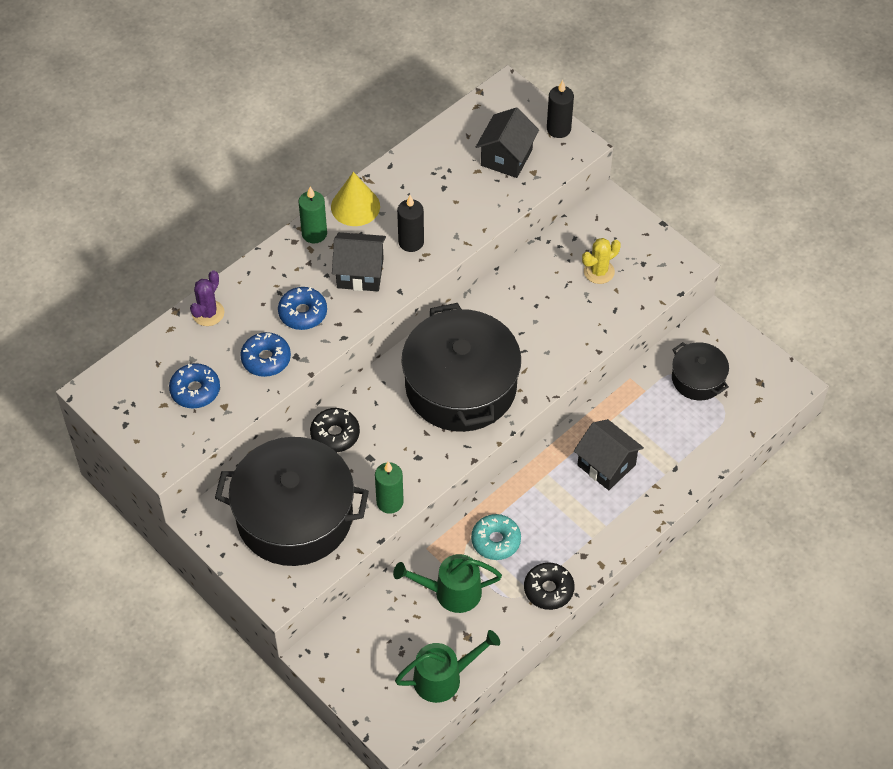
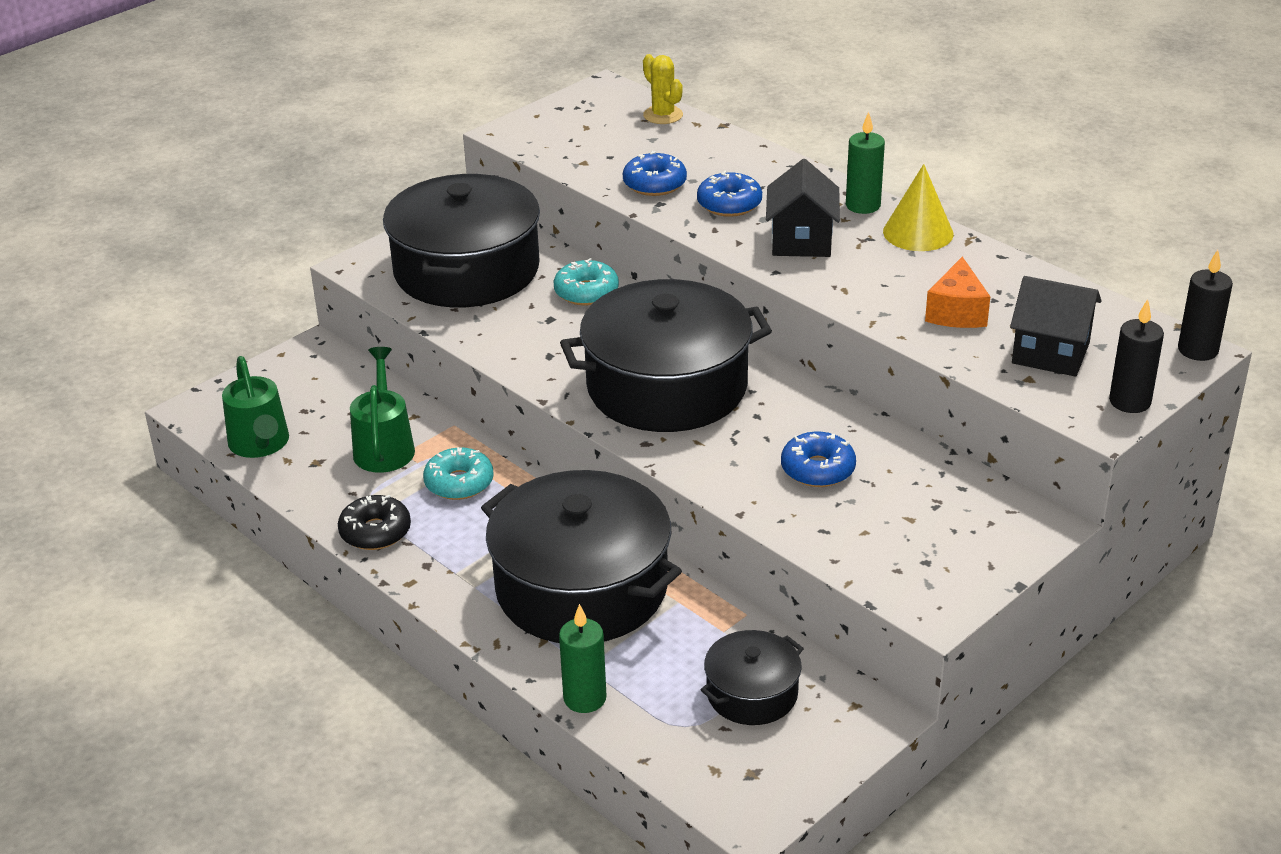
camera: 90 degrees right, 20 degrees down
(195, 390) = (606, 143): blue donut -> blue donut (818, 469)
(208, 313) = (722, 144): purple cactus -> none
(335, 434) = (586, 292): black donut -> turquoise donut
(390, 502) = (480, 336): green candle -> green candle (585, 698)
(411, 242) = (864, 277): black candle -> black candle (1197, 350)
(457, 197) = (957, 312): none -> orange cheese
(599, 271) = (898, 513): yellow cactus -> yellow cactus (663, 115)
(606, 465) = (581, 588): black house -> black pot

